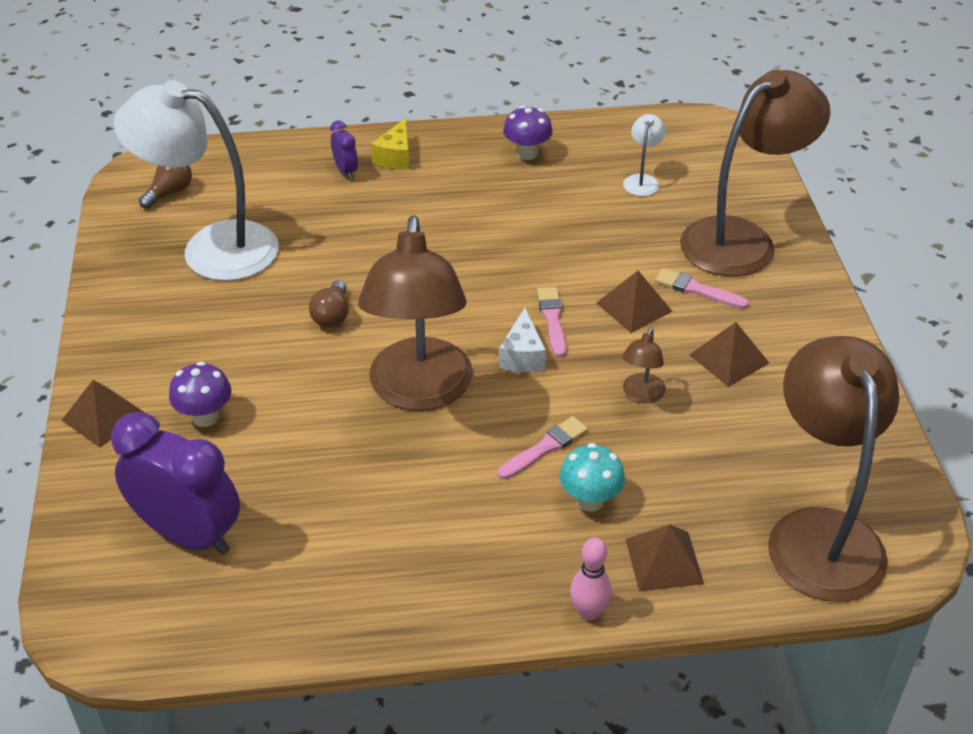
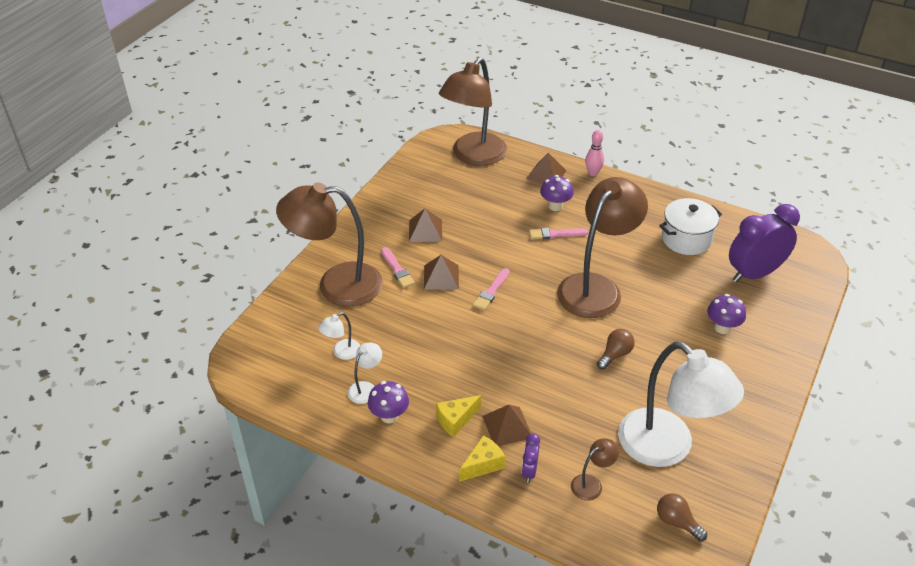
camera: 145 degrees left, 0 degrees up
(103, 416) = (782, 355): brown pyramid -> brown pyramid (507, 426)
(170, 193) = (677, 522): brown light bulb -> brown light bulb turned 60 degrees clockwise
(189, 534) = (754, 274): purple clock -> purple clock turned 90 degrees clockwise
(333, 547) = (686, 239): none -> white pot
(457, 178) = (456, 420): none -> yellow cheese
(522, 356) = (526, 280): white cheese -> none
(577, 164) = (366, 388): none -> white lamp
(590, 500) = (555, 206): turquoise mushroom -> purple mushroom
(641, 395) = (486, 235): brown lamp -> brown lamp (591, 484)

